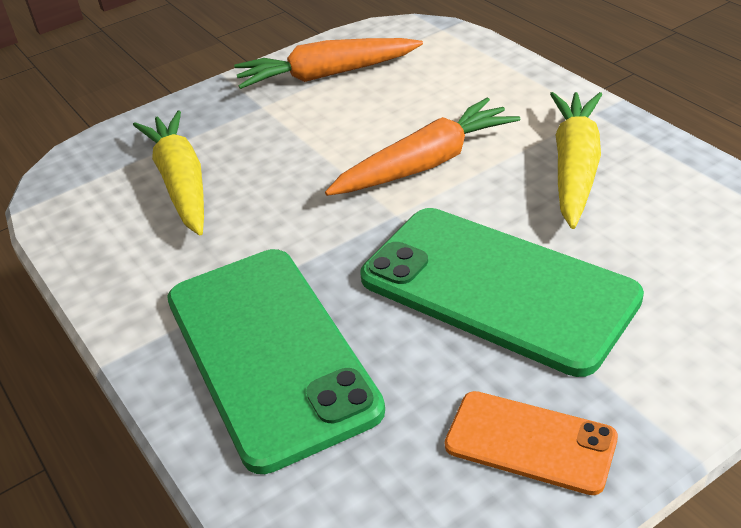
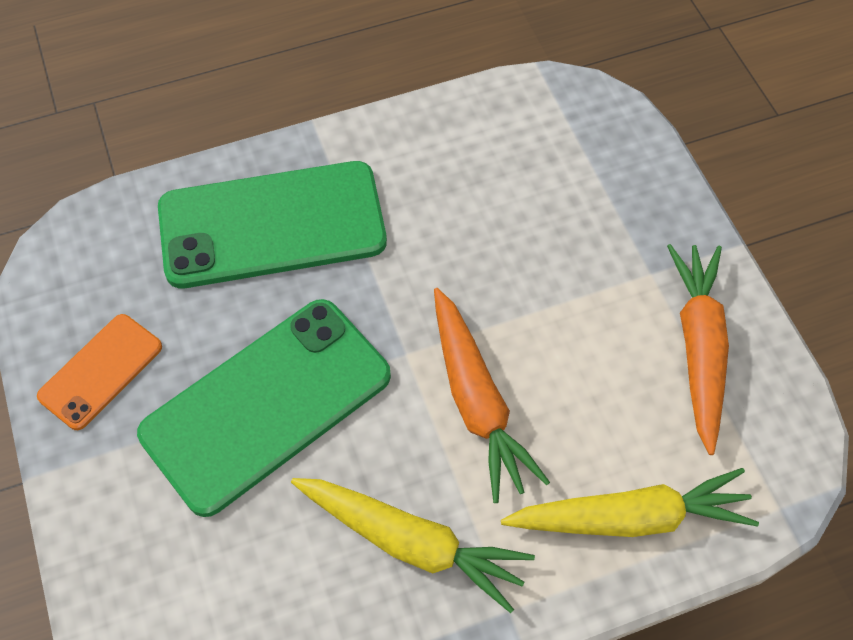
camera: 100 degrees right, 20 degrees up
(181, 183) = (530, 188): yellow carrot -> yellow carrot (630, 517)

